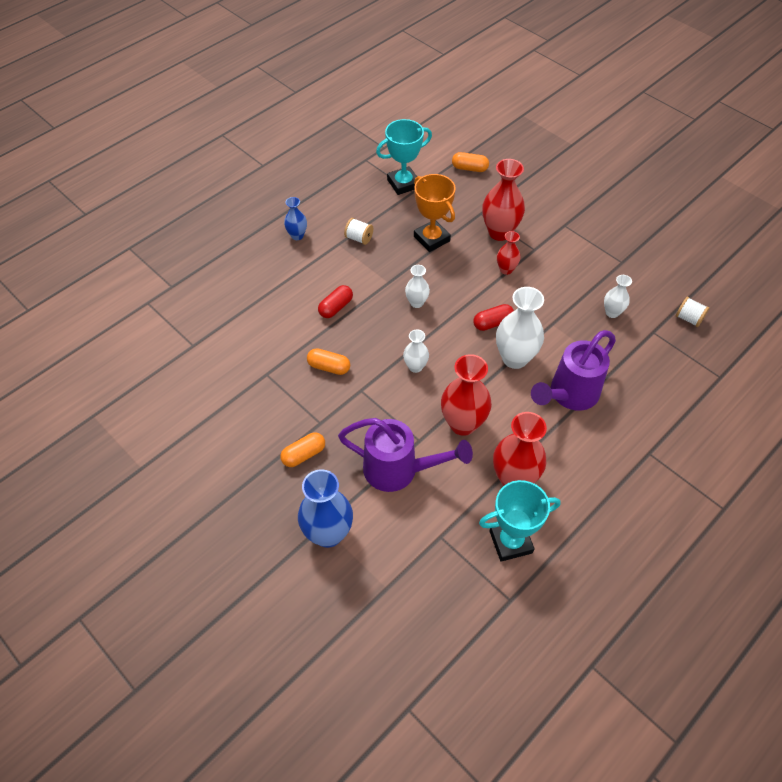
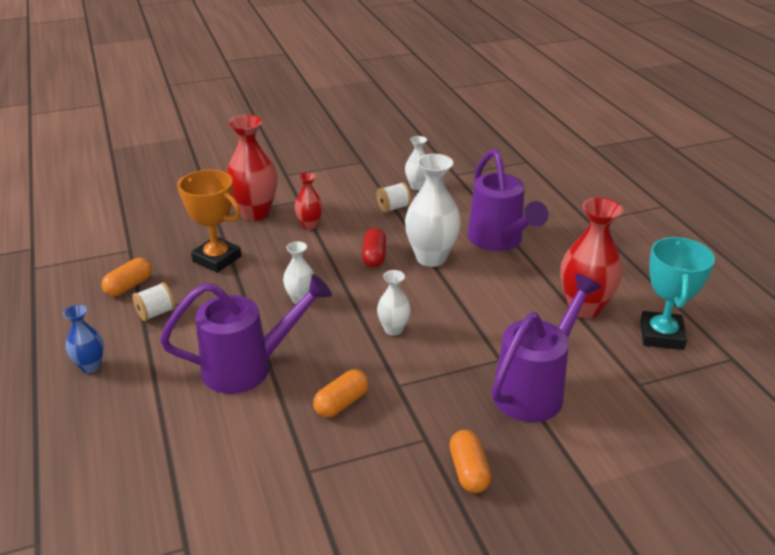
camera: 65 degrees left, 20 degrees down
(328, 533) = (603, 483): blue vase -> none
(336, 307) = (249, 367): red capsule -> purple watering can
(403, 184) = (109, 252): turquoise trophy -> none
(431, 239) = (217, 259): orange trophy -> orange trophy turned 45 degrees clockwise
(463, 424) = (495, 320): red vase -> none
(469, 168) = (143, 202): orange capsule -> orange capsule (129, 286)
(688, 318) = (454, 153): white spool -> white spool (393, 207)

